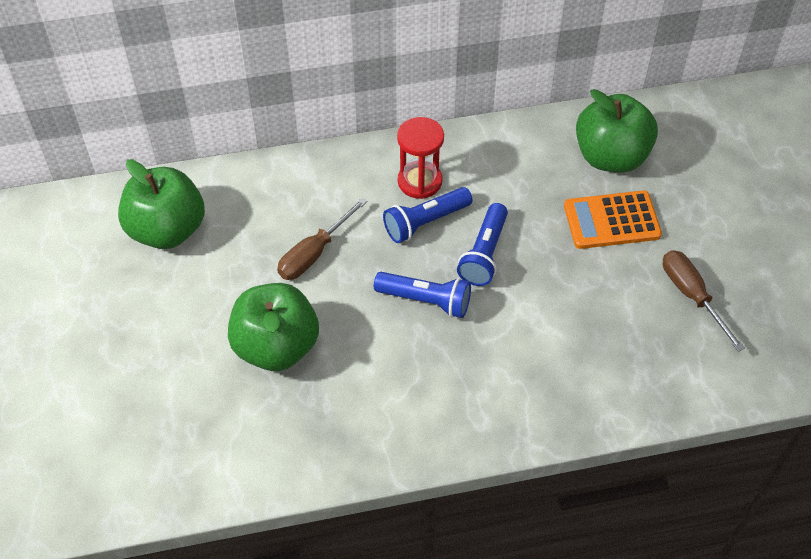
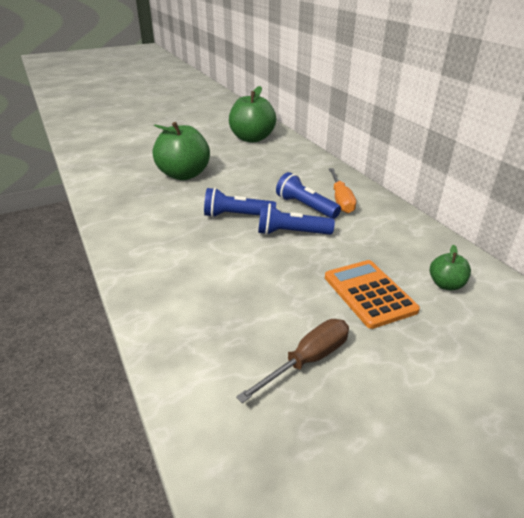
camera: 75 degrees right, 20 degrees down
(314, 253) = (257, 175): brown screwdriver -> none
(419, 181) = (341, 200): red hourglass -> orange screwdriver
(426, 301) = (237, 216): blue flashlight -> blue flashlight turned 90 degrees clockwise
(611, 157) = (446, 284): green apple -> green apple, size x0.48

